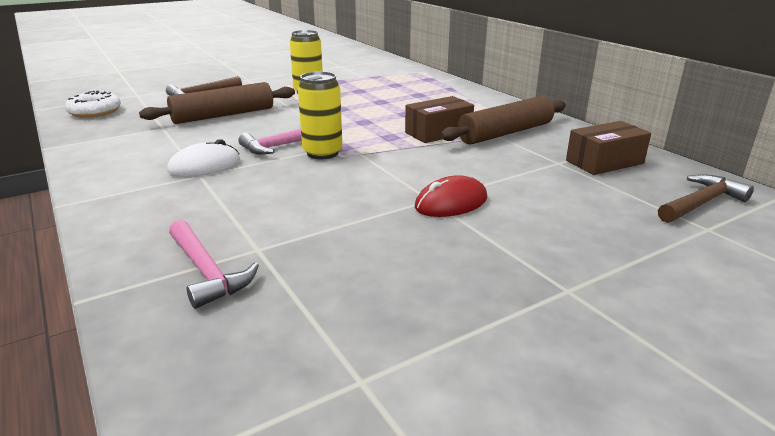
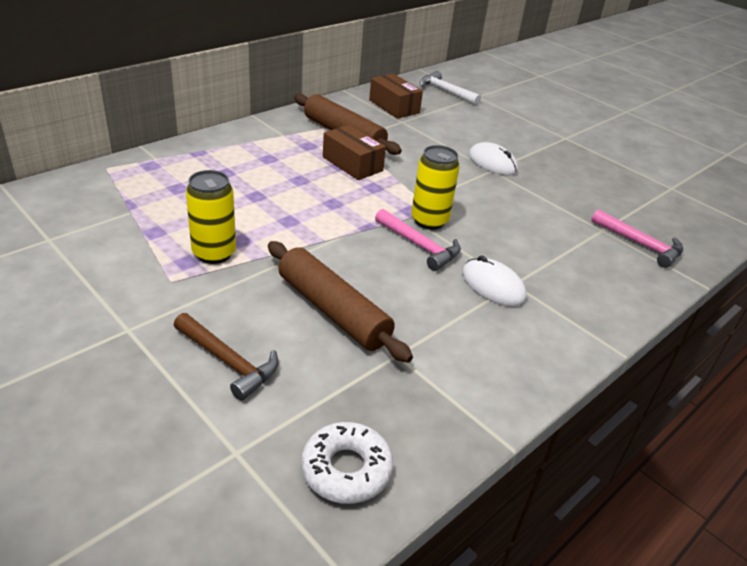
camera: 105 degrees left, 10 degrees up
(207, 272) = (640, 244): pink hammer -> pink hammer turned 90 degrees clockwise
(451, 203) = (492, 163): red mouse -> white mouse
(701, 203) = (446, 91): brown hammer -> white hammer

